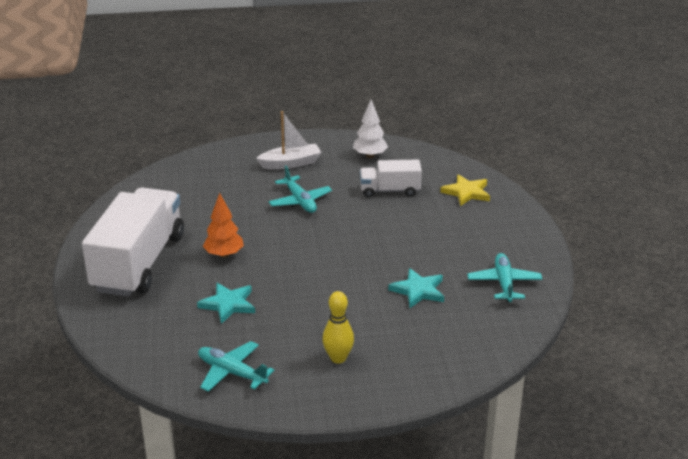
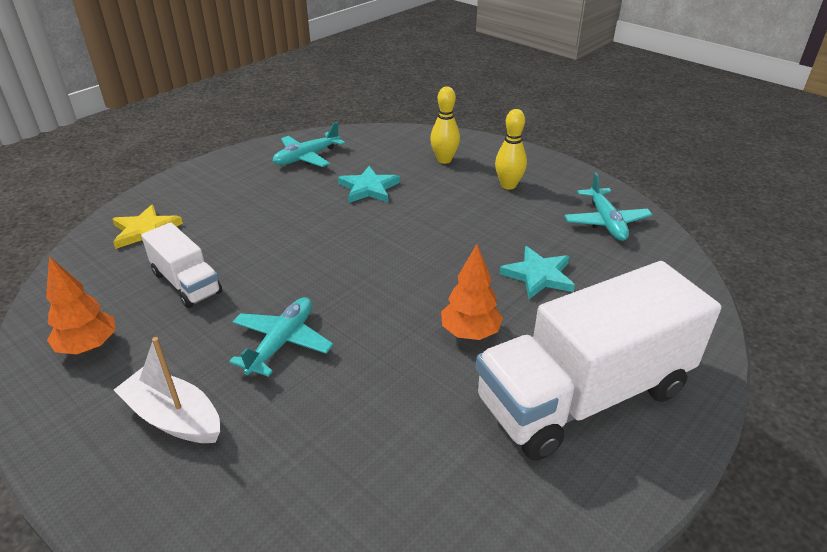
camera: 130 degrees left, 5 degrees up
(370, 156) = (88, 346): white tree -> orange tree
(418, 349) = (444, 160): none -> yellow bowling pin

